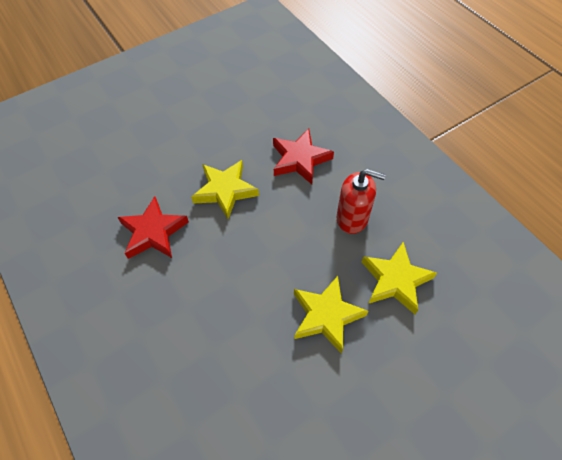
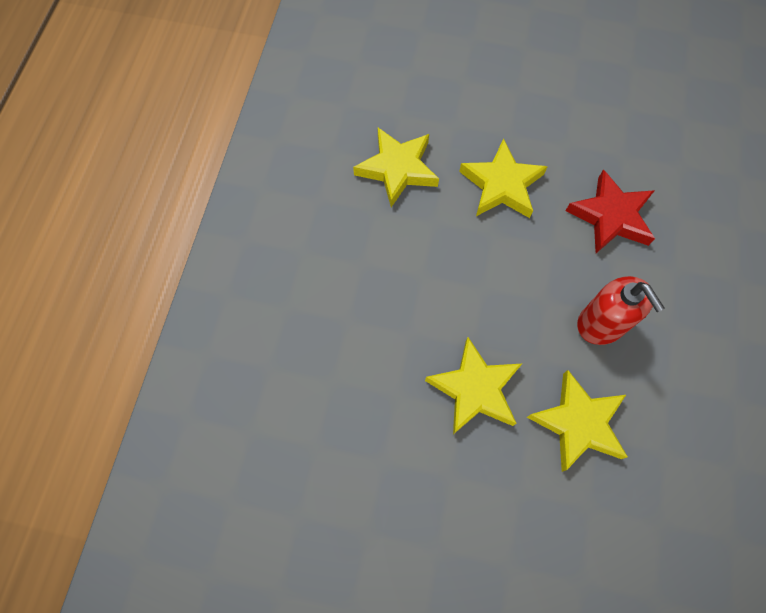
camera: 45 degrees right, 10 degrees up
(153, 232) = (397, 169): red star -> yellow star

